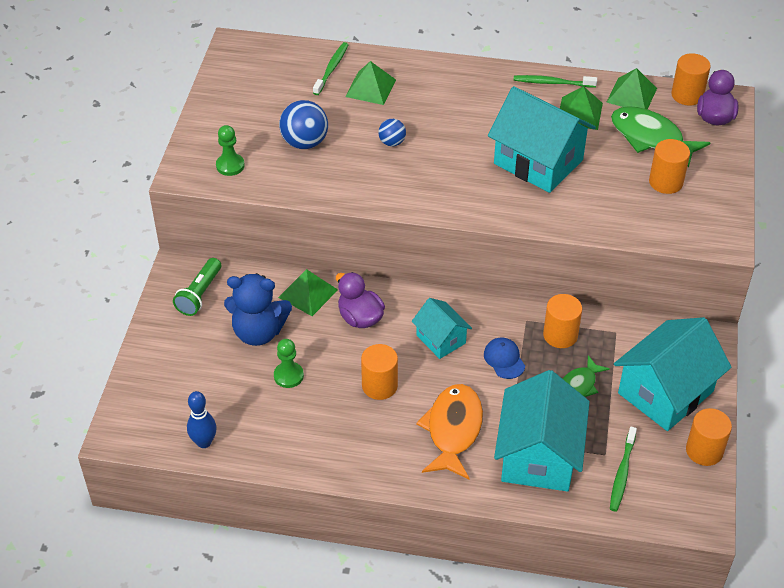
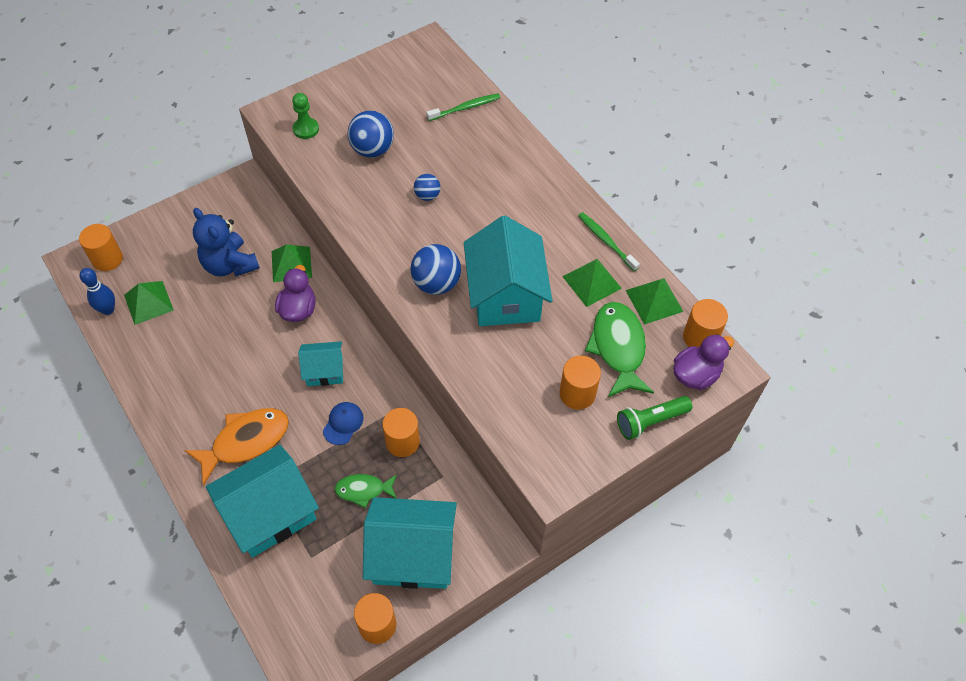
camera: 45 degrees right, 10 degrees up
(200, 294) = (232, 209): green flashlight -> green flashlight (650, 421)
(288, 376) = (206, 310): green pawn -> none
(370, 88) = (471, 143): green pyramid -> green pyramid (148, 302)
(379, 386) = (246, 367): orange cylinder -> orange cylinder (107, 259)
(441, 339) = (324, 371): turquoise house -> turquoise house turned 75 degrees clockwise
(483, 190) = (436, 283): none -> blue ball
(622, 473) = (302, 582): green toothbrush -> none

